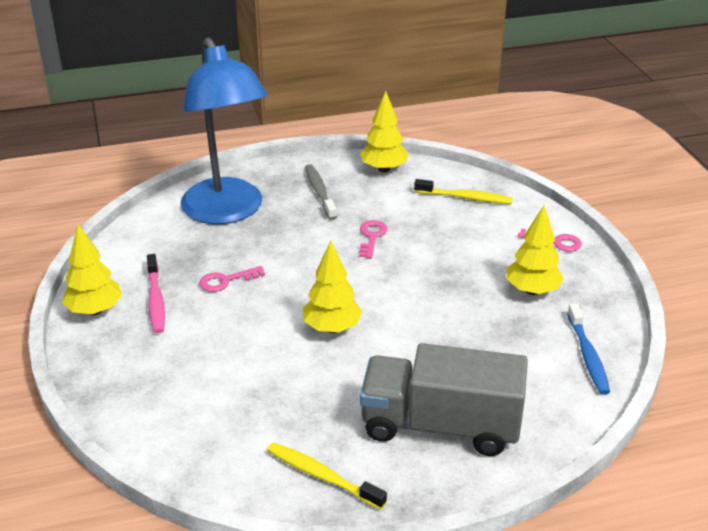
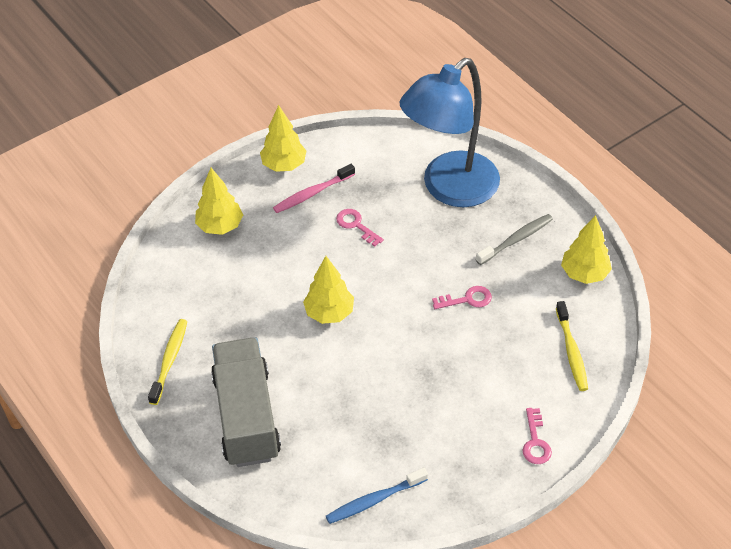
camera: 70 degrees right, 15 degrees up
(532, 290) = (447, 439): yellow tree -> yellow tree (220, 226)

